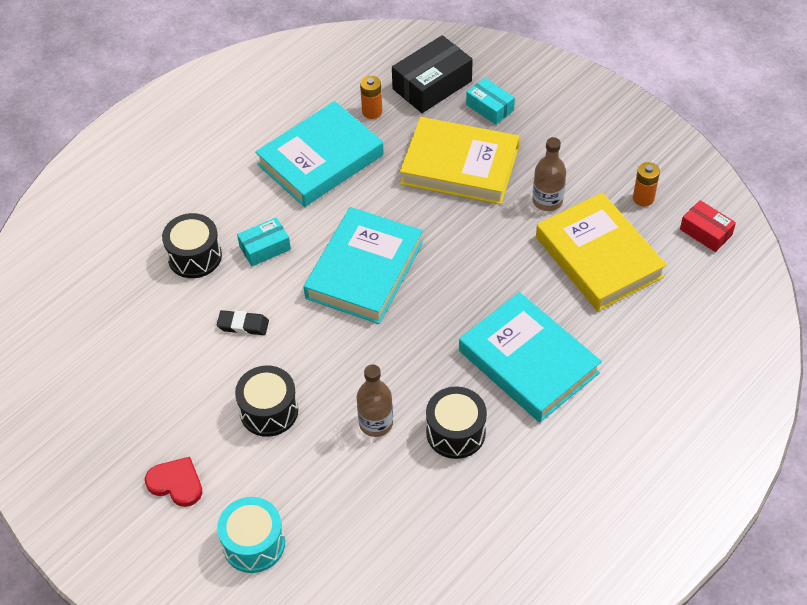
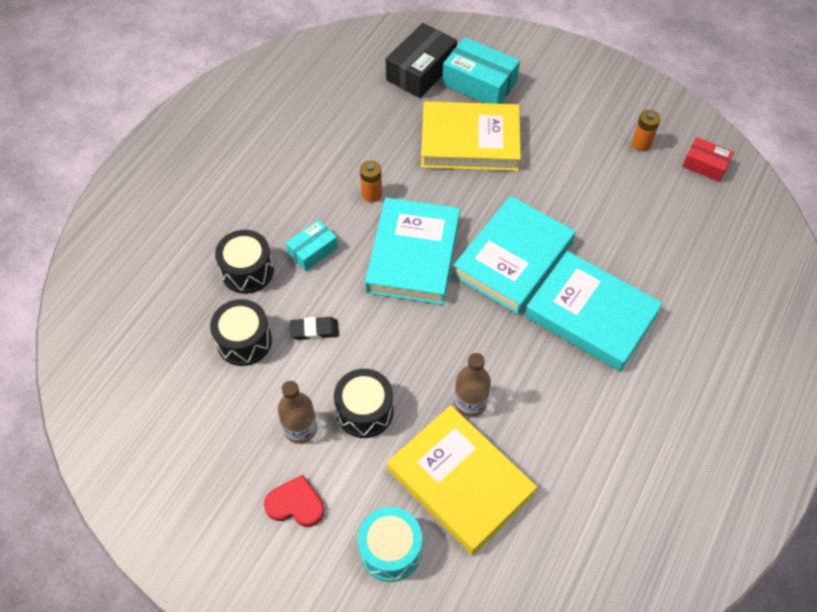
camera: 15 degrees left, 5 degrees up
(320, 159) = (340, 157): turquoise book -> turquoise book (513, 259)
(372, 111) = (374, 104): orange battery -> orange battery (371, 194)
(455, 432) = (547, 396): black drum -> black drum (244, 341)
(490, 107) = (479, 83): turquoise box -> turquoise box, size x1.69
(547, 201) = (558, 160): brown bottle -> brown bottle (300, 429)
(599, 257) = (621, 204): yellow book -> yellow book (460, 482)

